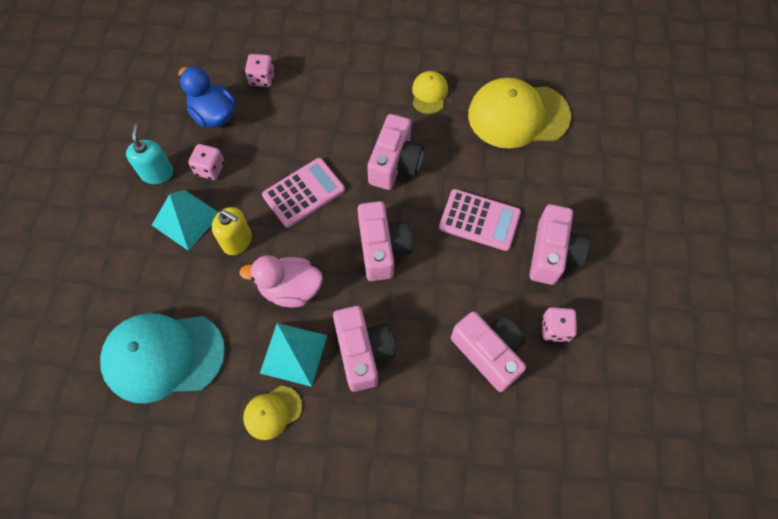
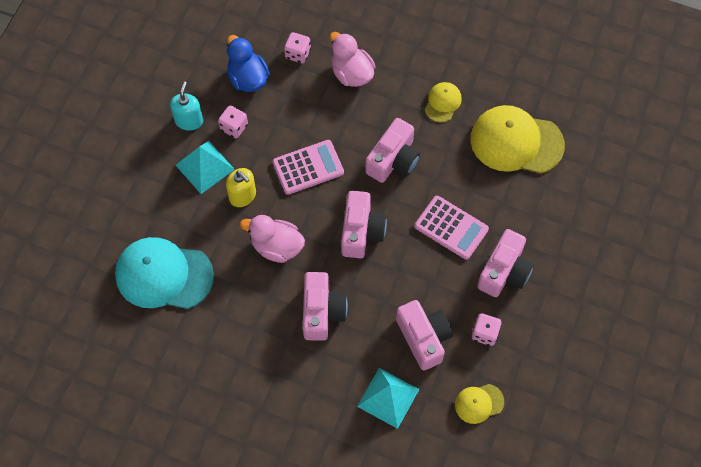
camera: 15 degrees right, 0 degrees up
(272, 412) = (239, 339): yellow cap -> yellow cap (479, 403)
(293, 354) = (266, 299): turquoise pyramid -> turquoise pyramid (388, 398)
(325, 86) = (351, 73): none -> pink duck

